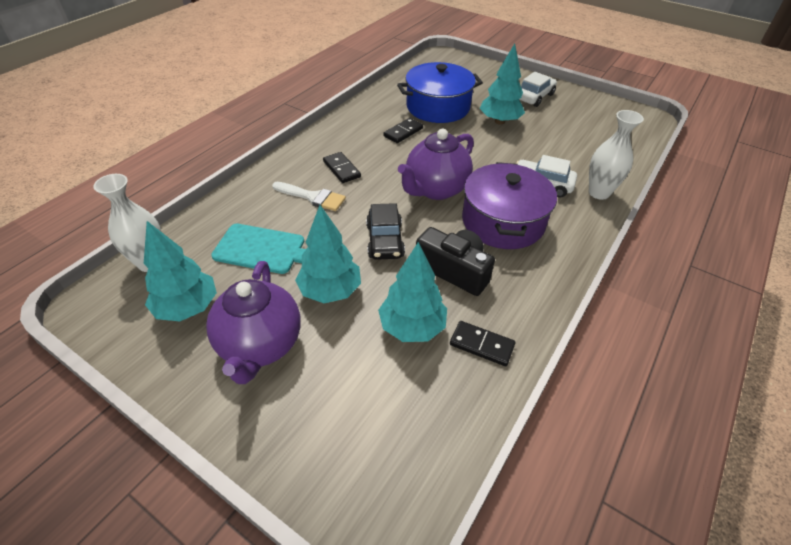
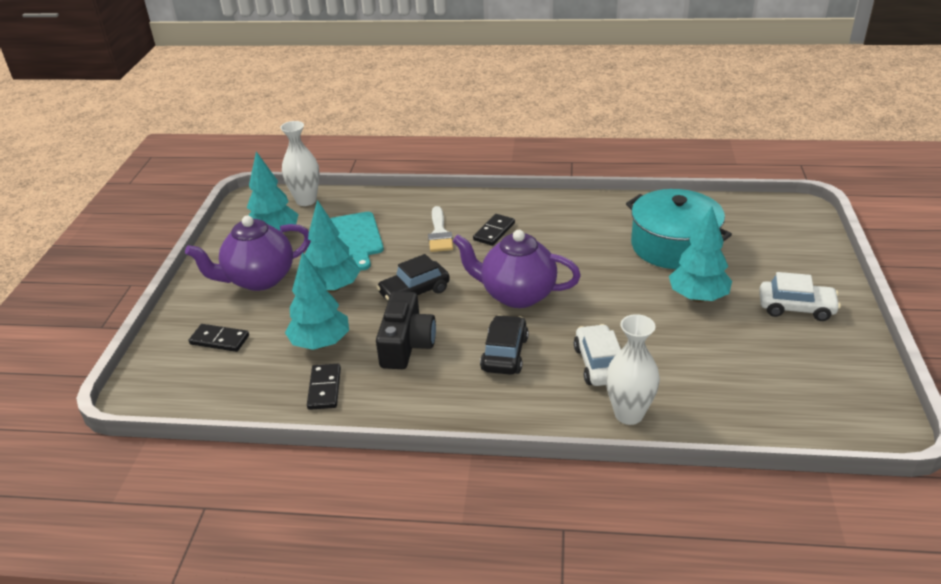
camera: 65 degrees right, 10 degrees down
(403, 132) = (595, 242): black domino -> black domino (219, 340)
(438, 107) = (673, 246): blue pot -> turquoise pot
(503, 221) = (504, 354): purple pot -> black car

